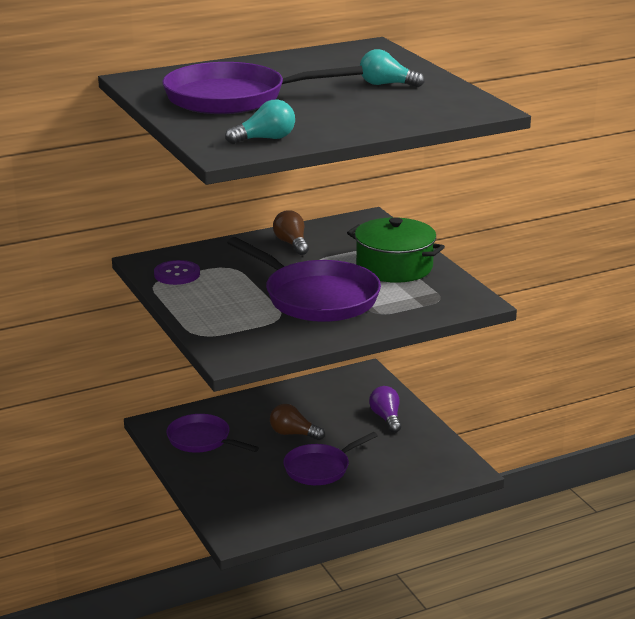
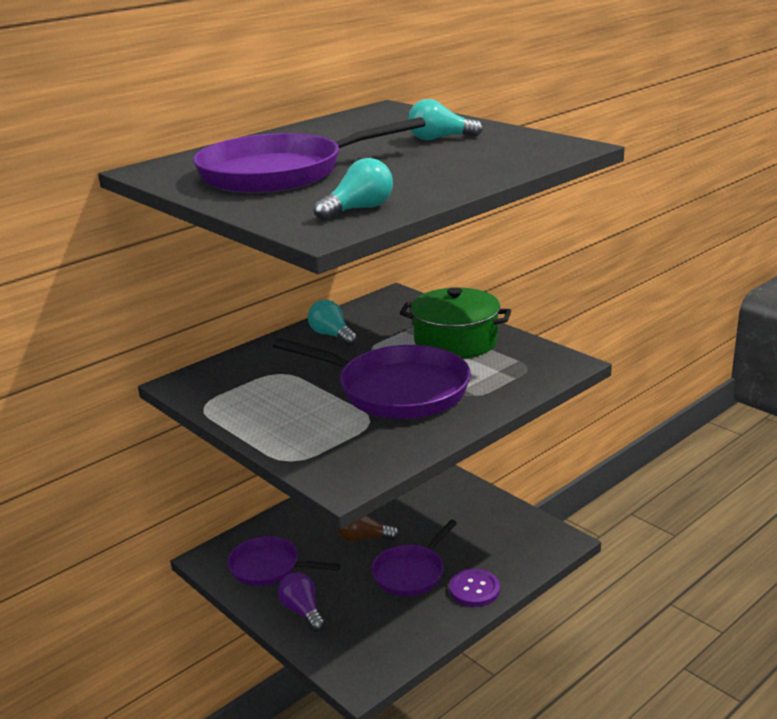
camera: 15 degrees left, 0 degrees up
(177, 274) = (224, 392): purple button -> purple button (474, 589)
(292, 244) = (332, 335): brown light bulb -> turquoise light bulb
(386, 418) = (449, 500): purple light bulb -> purple light bulb (302, 611)

